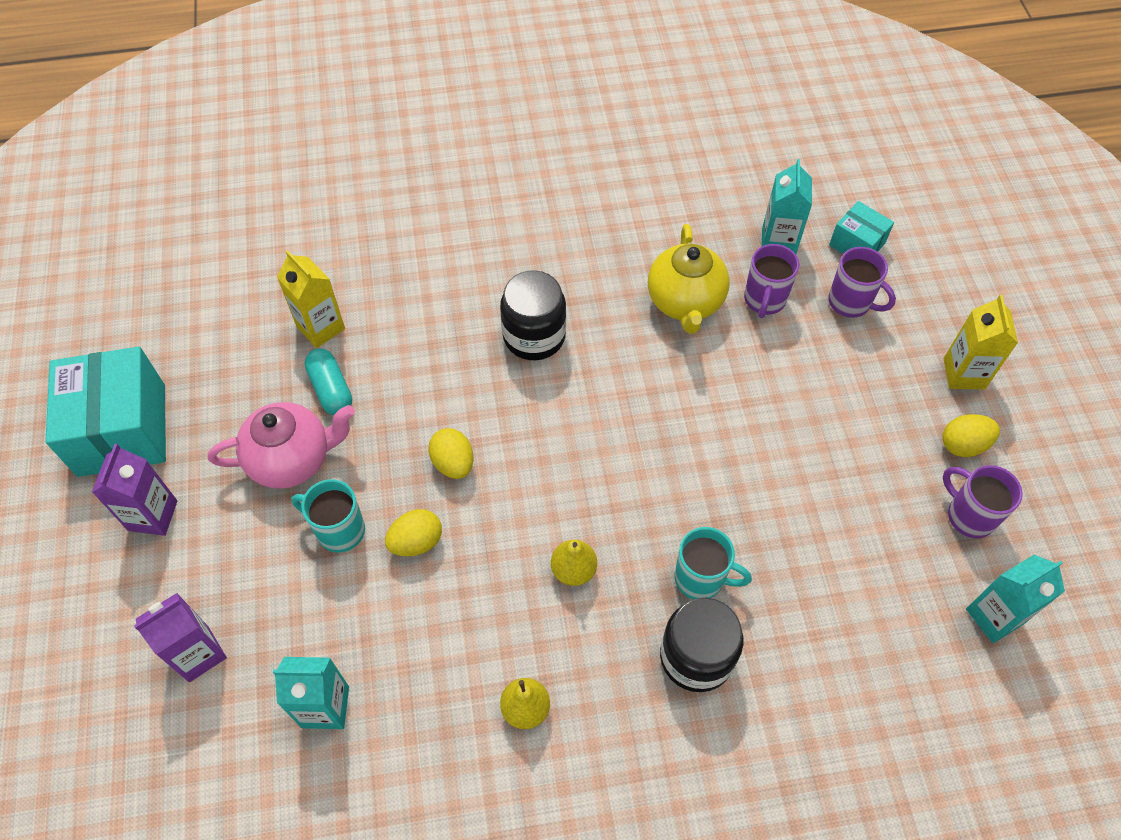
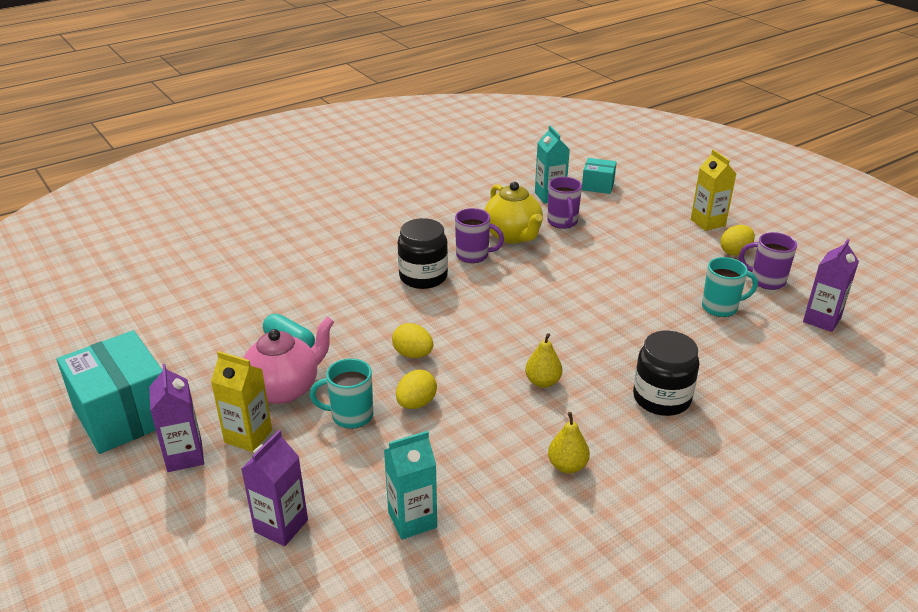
camera: 25 degrees left, 25 degrees down
(320, 328) = (258, 314): yellow carton -> yellow carton (248, 436)
(701, 578) = (632, 359): turquoise mug -> turquoise mug (721, 307)
(851, 302) = (616, 210): purple mug -> purple mug (473, 255)
(994, 616) = (821, 320): turquoise carton -> purple carton

